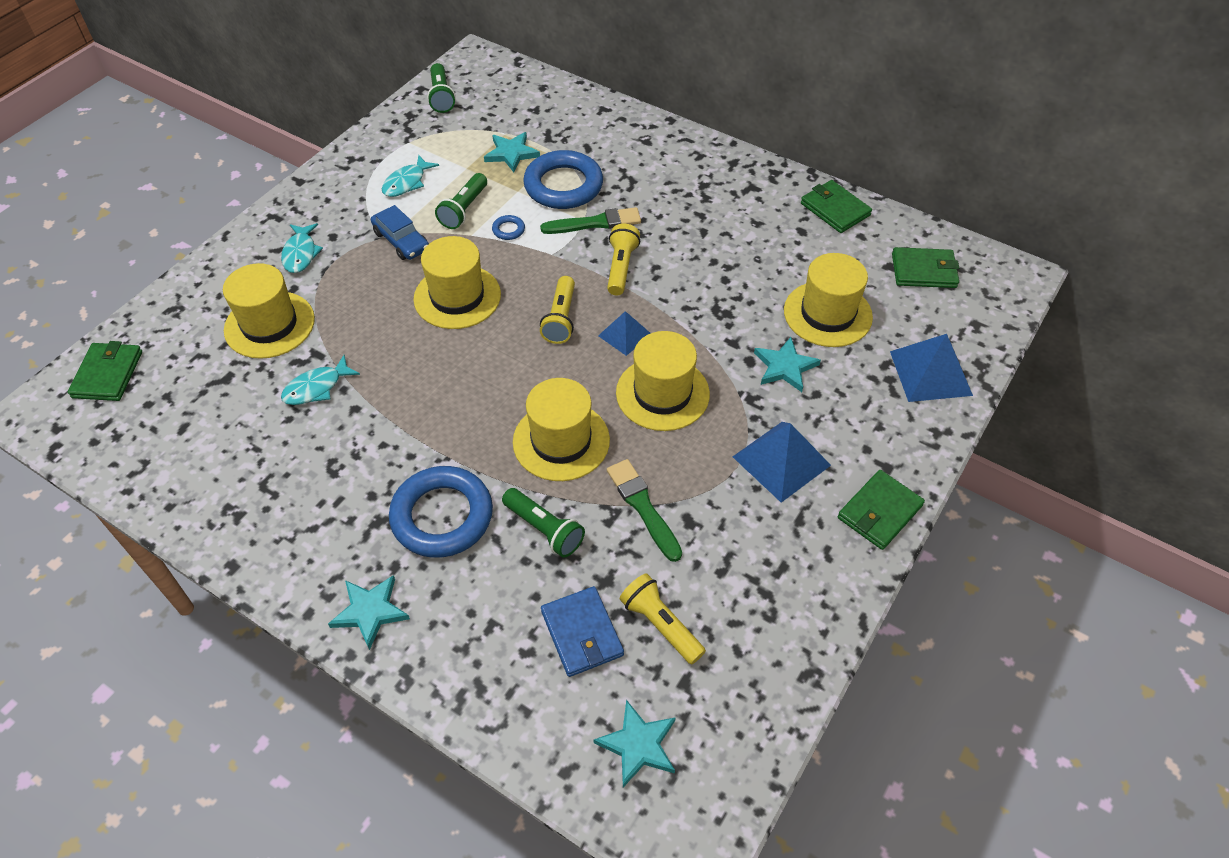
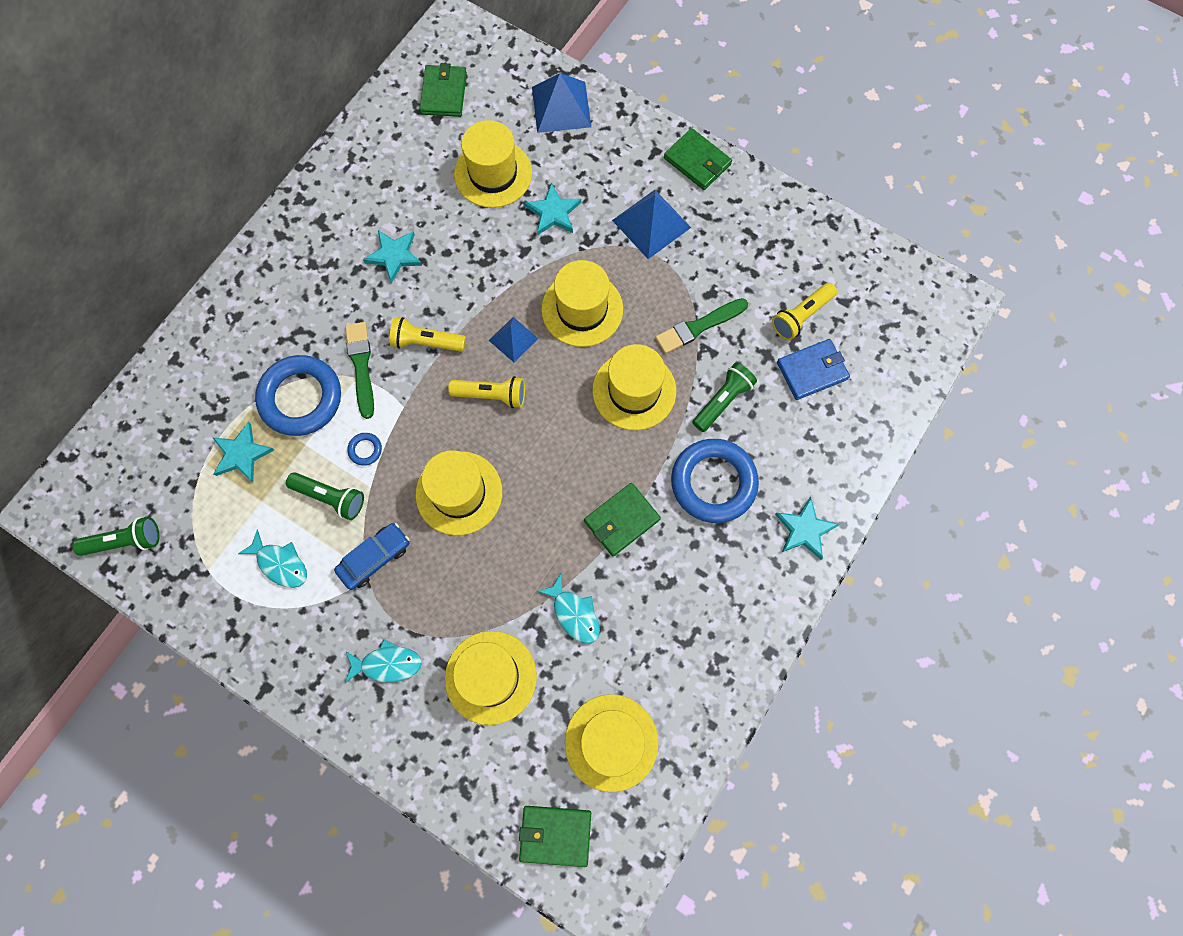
camera: 90 degrees left, 20 degrees up
(179, 418) = (611, 742): none -> yellow hat
(638, 745) = (893, 333): turquoise star -> turquoise star (394, 256)
(835, 209) = (358, 152): green wallet -> green wallet (621, 520)

